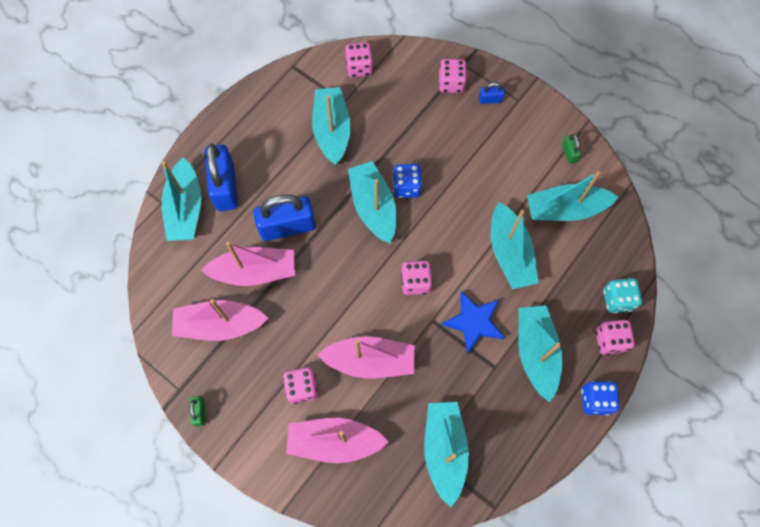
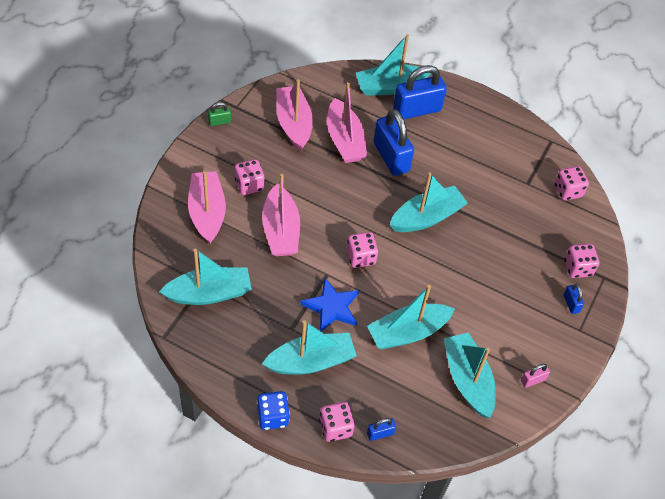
camera: 75 degrees right, 15 degrees down
(332, 130) = (494, 178): turquoise boat -> none
(406, 187) = (454, 241): blue dice -> none
(568, 153) = (533, 380): green padlock -> pink padlock
(617, 299) = (380, 433): turquoise dice -> blue padlock

